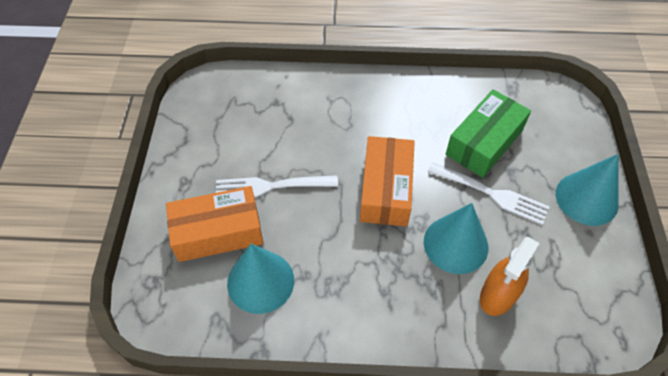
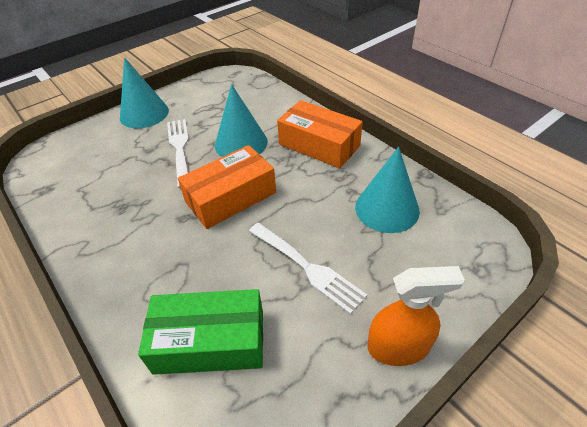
camera: 130 degrees left, 10 degrees down
(218, 232) = (389, 265): orange box -> orange box (319, 145)
(484, 142) = (128, 174): green box -> green box (210, 341)
(498, 295) = (257, 113): orange spray bottle -> orange spray bottle (398, 347)

